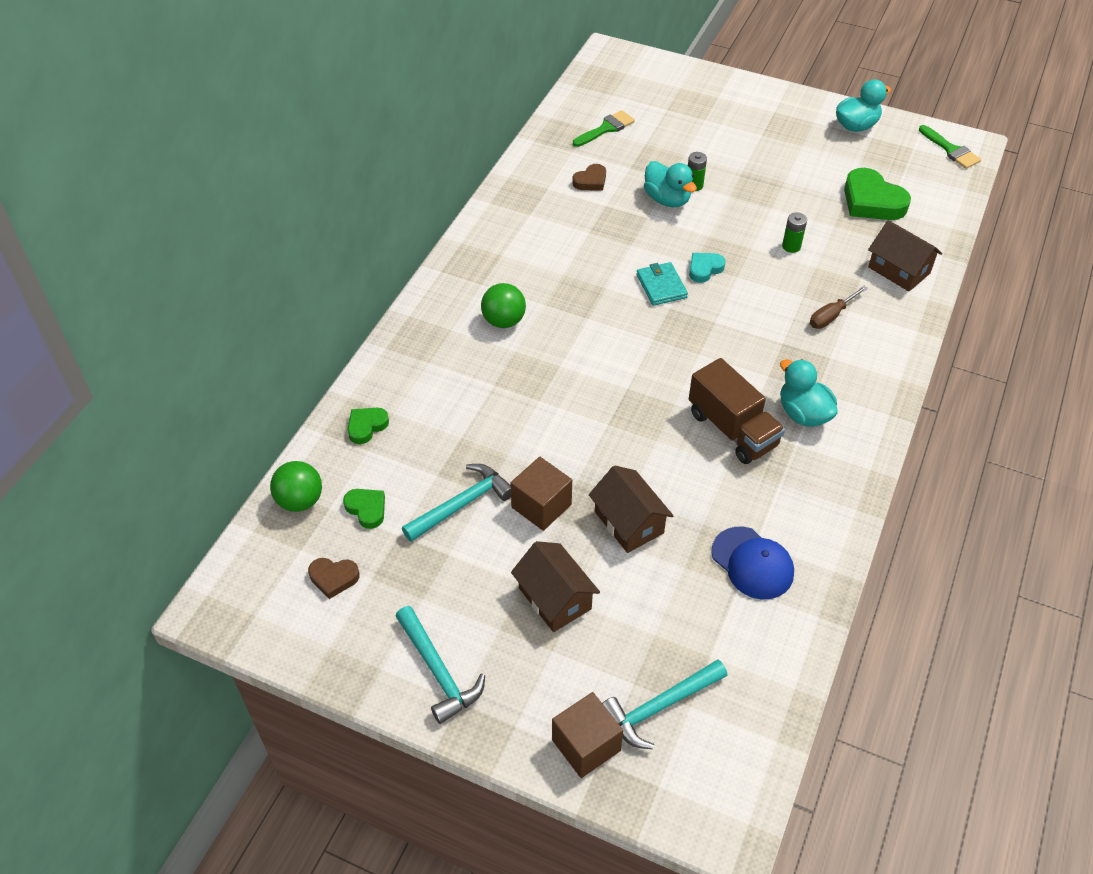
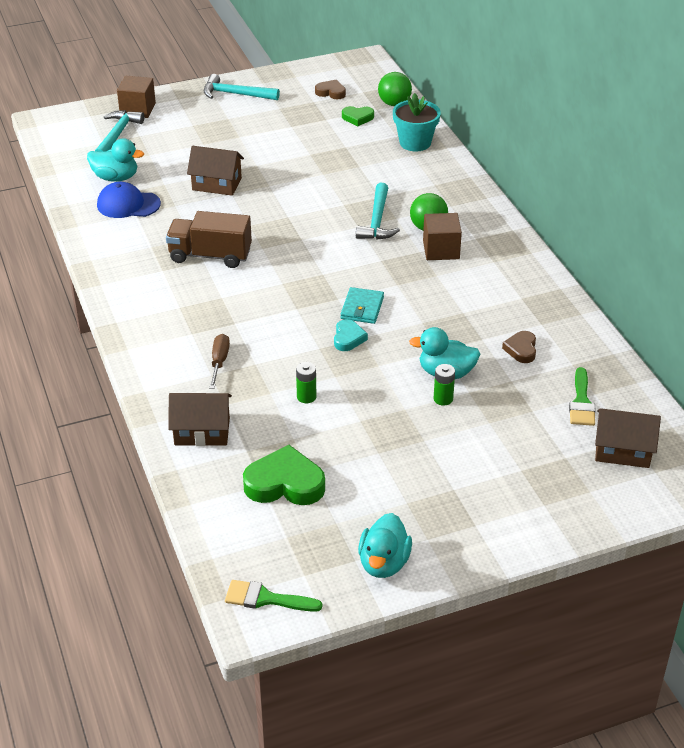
camera: 135 degrees right, 10 degrees down
(333, 578) = (331, 92): brown heart -> brown heart turned 60 degrees clockwise
(366, 426) = (415, 143): green heart -> turquoise flower pot
(461, 504) = (314, 144): turquoise hammer -> turquoise hammer (377, 220)
(541, 506) = (272, 165): brown cube -> brown cube (441, 250)
(555, 598) = (216, 140): brown house -> brown house (622, 450)
(661, 286) = (362, 308): turquoise wallet -> turquoise wallet turned 75 degrees clockwise
(803, 414) = (174, 289): turquoise duck -> turquoise duck (116, 178)

